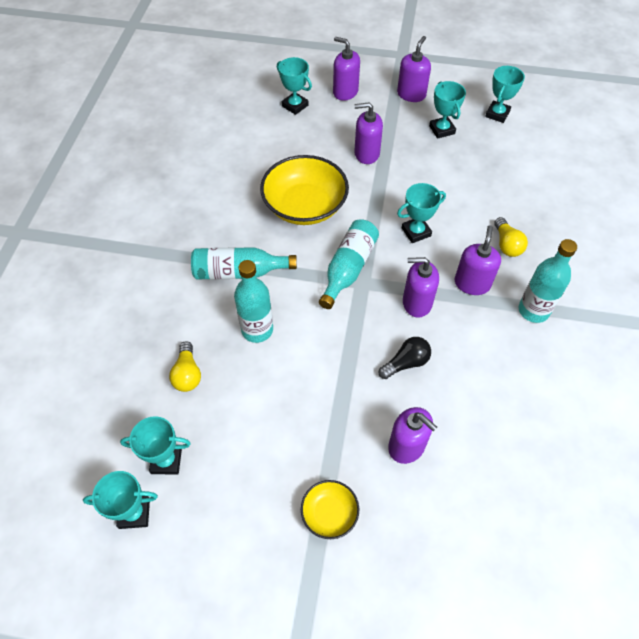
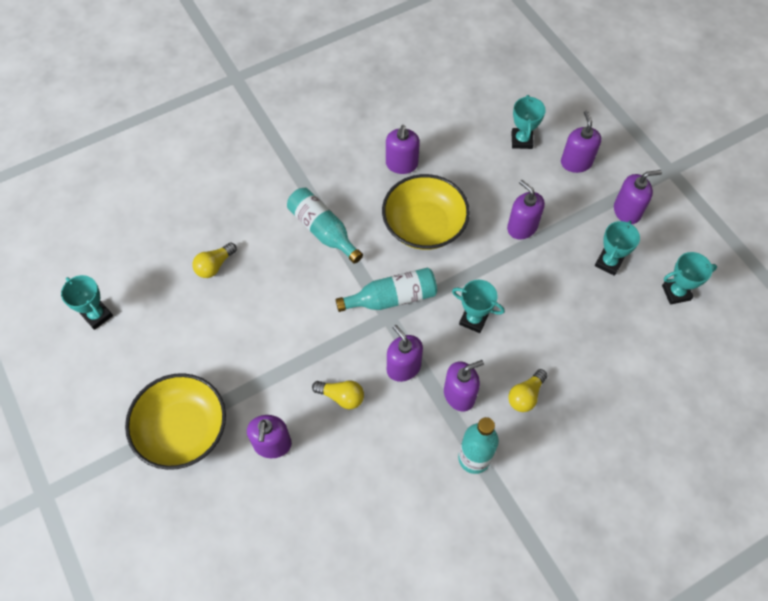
camera: 50 degrees right, 5 degrees up
(166, 461) = (144, 304): turquoise trophy -> none
(236, 183) = (401, 164): none -> purple soap dispenser
(257, 330) = (285, 279): turquoise bottle -> none
(329, 513) = (182, 429): yellow bowl -> yellow bowl, size x1.99
(406, 363) = (341, 397): black light bulb -> yellow light bulb

